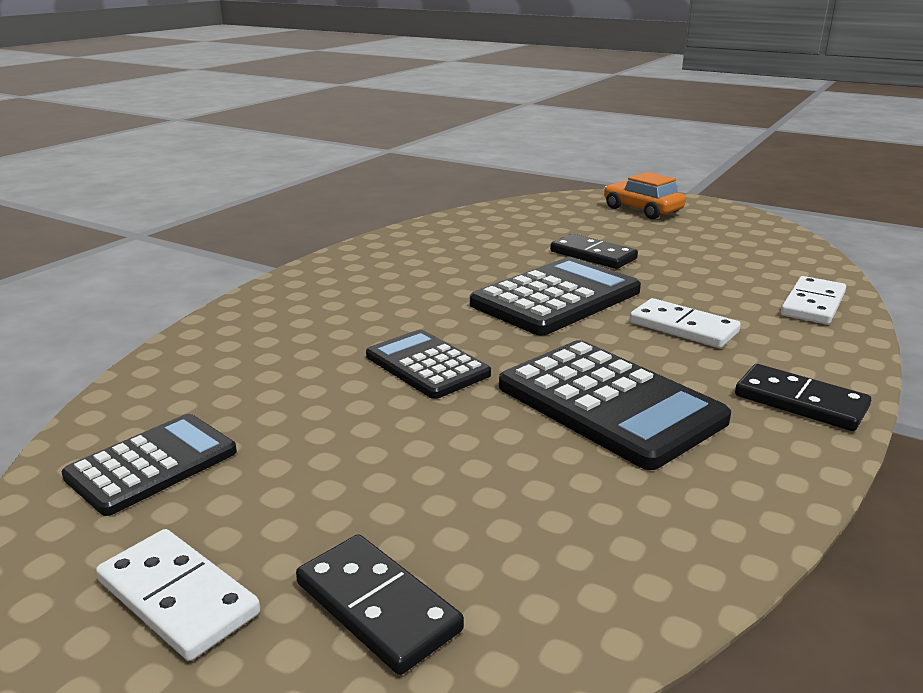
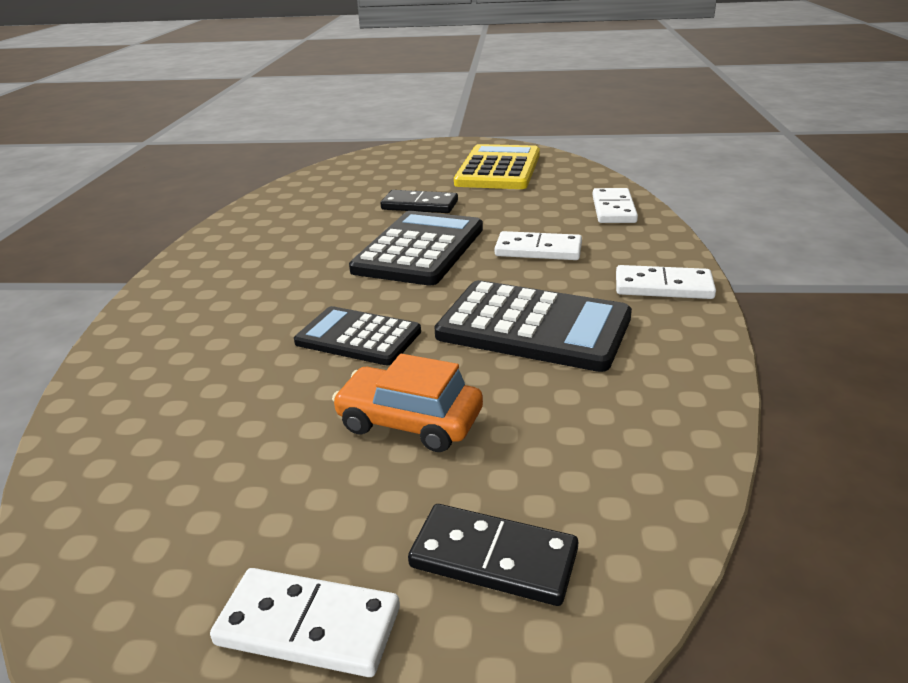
camera: 25 degrees left, 5 degrees up
(152, 464) = (166, 513): black calculator -> none
(642, 210) = (428, 158): orange car -> orange car (409, 422)
(711, 235) = (498, 169): none -> yellow calculator
(800, 402) = (663, 287): black domino -> white domino

